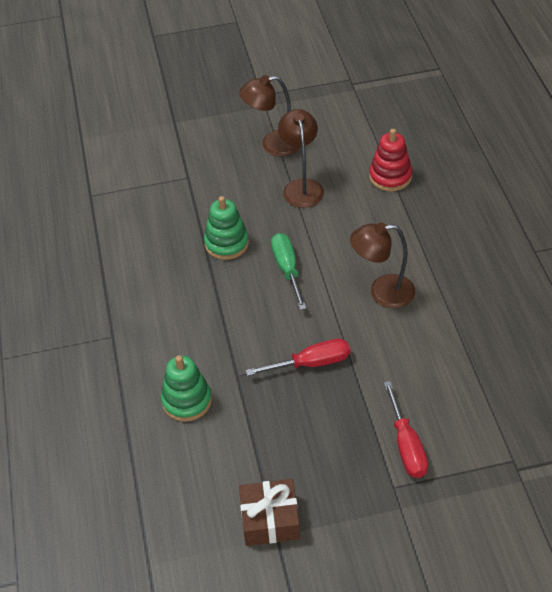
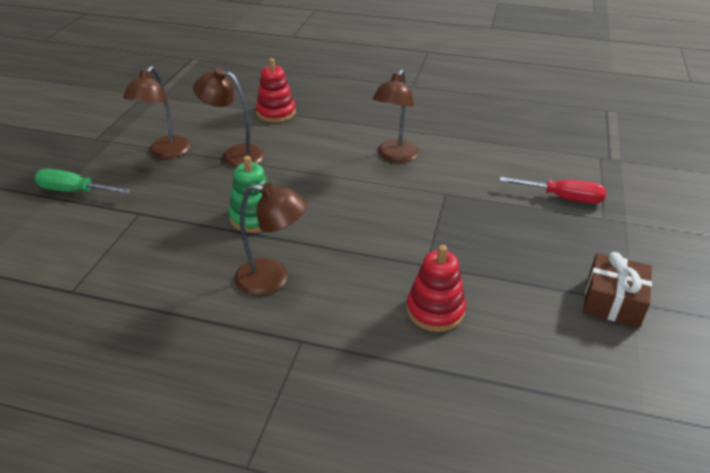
camera: 65 degrees left, 10 degrees down
(164, 290) = (272, 279): none -> brown lamp
(187, 401) = (435, 310): green stacking toy -> red stacking toy
(287, 270) = (324, 194): green screwdriver -> green screwdriver (75, 191)
(311, 363) = (443, 217): red screwdriver -> none

